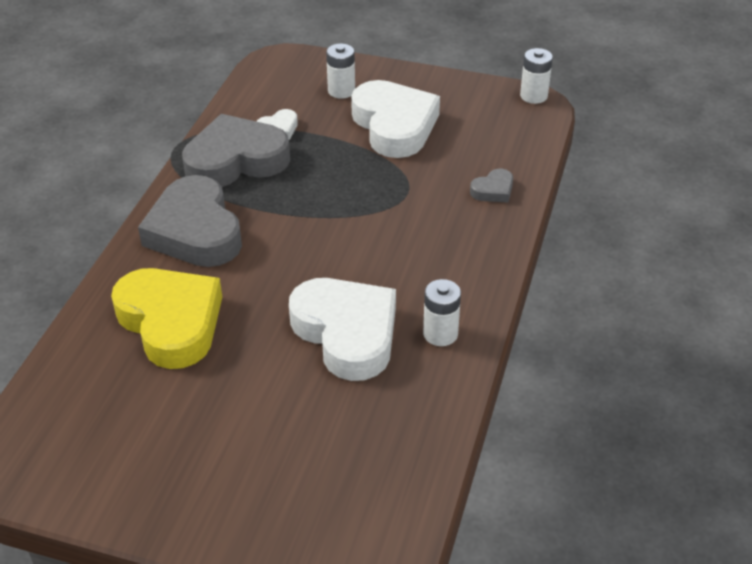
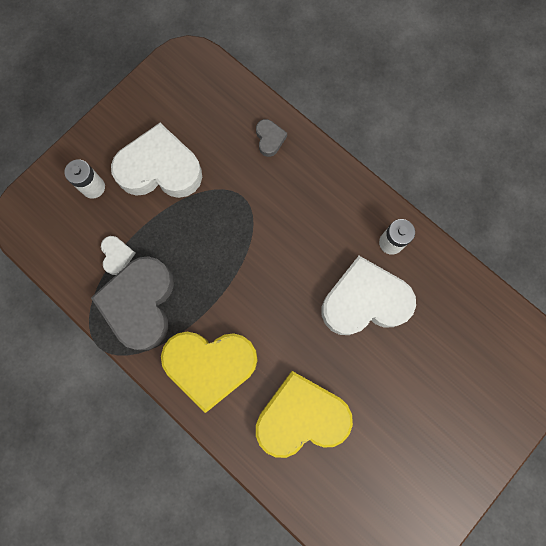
camera: 65 degrees left, 35 degrees up
(195, 231) = (210, 365): grey heart -> yellow heart
(533, 96) = (178, 55): white battery -> none

